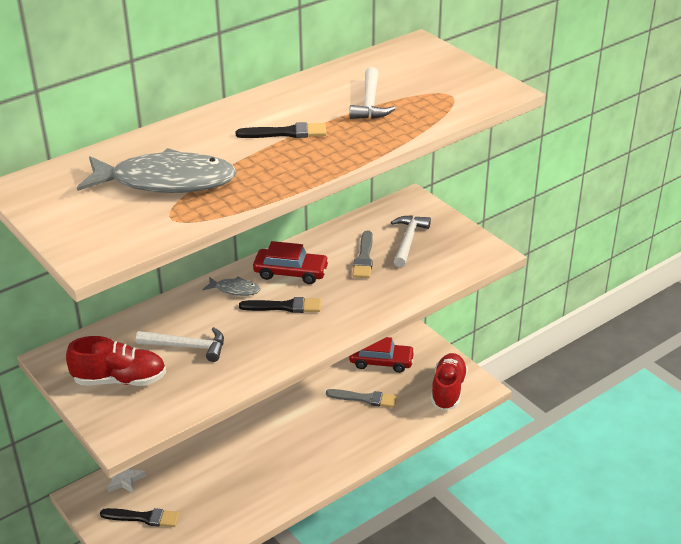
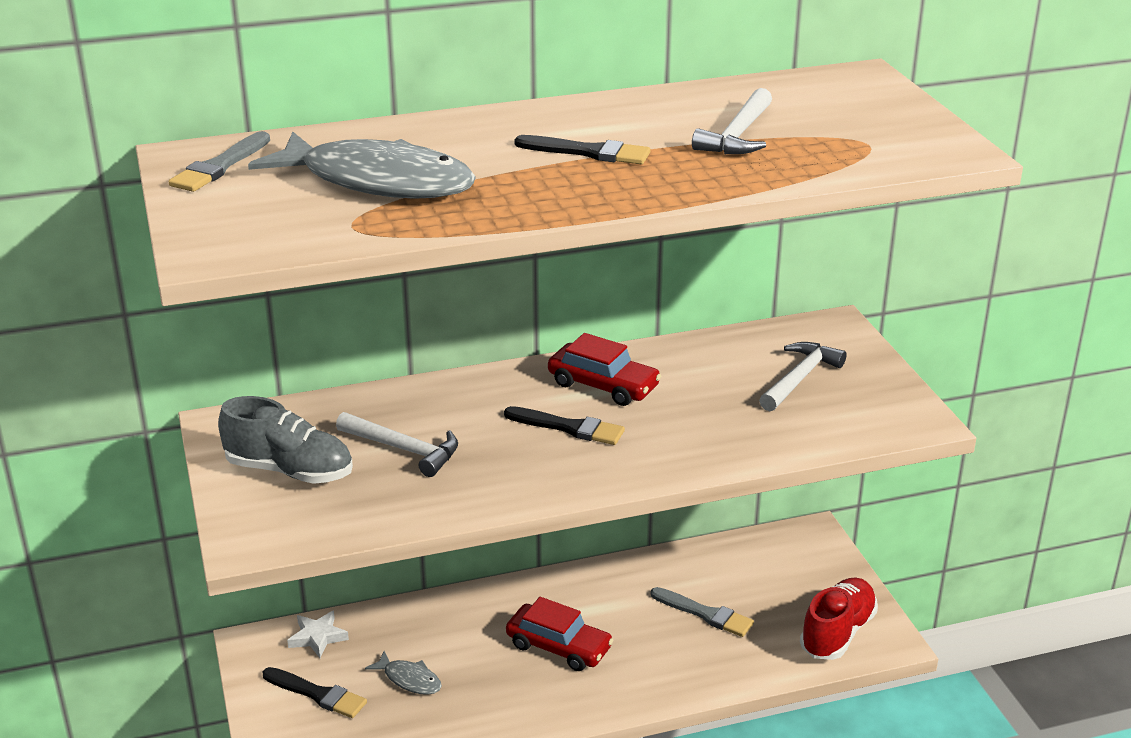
camera: 20 degrees right, 5 degrees down
(119, 380) = (289, 471): red shoe -> grey shoe
(235, 290) = (512, 391): grey fish -> grey fish (409, 679)
(364, 258) = (720, 388): grey brush -> grey brush (220, 166)
(381, 362) = (753, 569): red car -> red car (558, 646)

